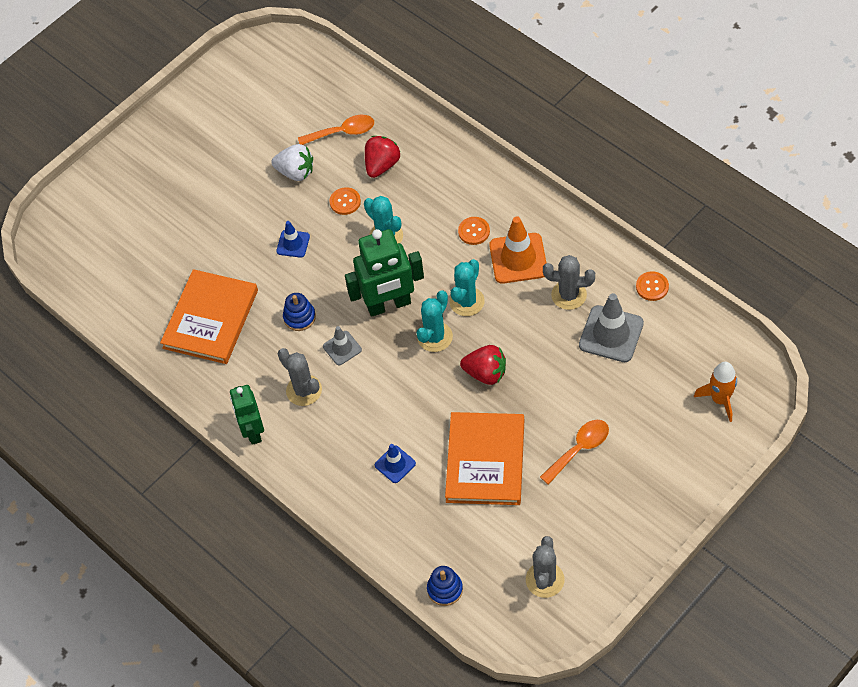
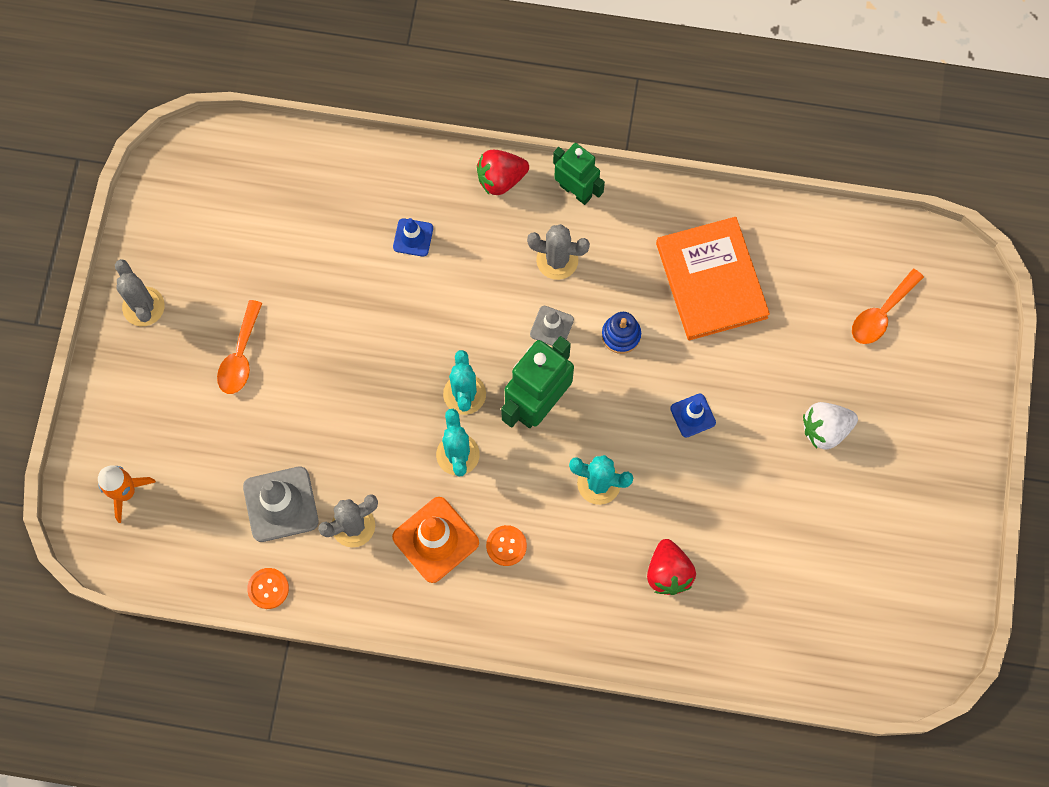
camera: 140 degrees right, 15 degrees up
(295, 172) = (758, 506): white strawberry -> white strawberry (825, 429)
(343, 132) = (745, 591): orange spoon -> orange spoon (881, 314)
(345, 202) = (675, 500): orange button -> none
(445, 589) = (286, 148): blue stacking toy -> none
(485, 373) = (385, 384): red strawberry -> red strawberry (501, 179)
(485, 461) = (327, 291): orange book -> none
(545, 580) = (198, 209): grey cactus -> grey cactus (143, 306)

